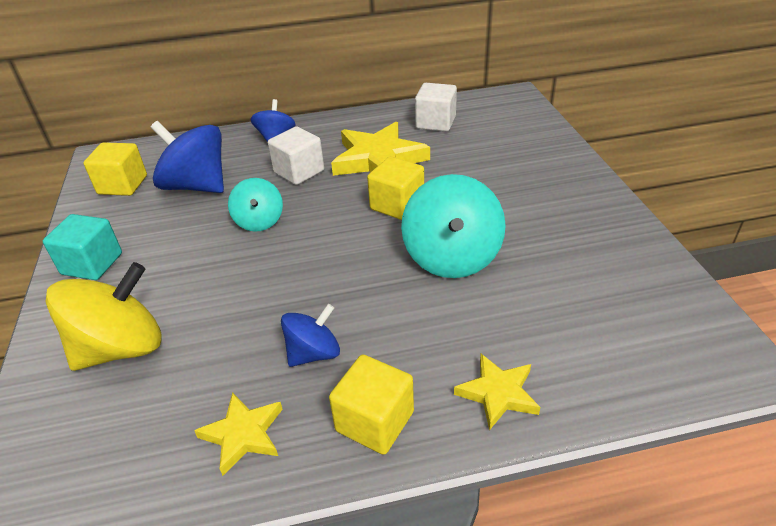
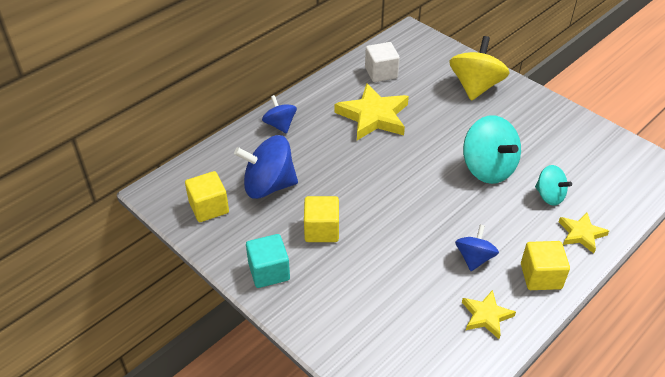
camera: 35 degrees left, 5 degrees up
(121, 347) = (362, 309): yellow spinning top -> yellow spinning top (475, 87)
(259, 221) = (347, 193): turquoise spinning top -> turquoise spinning top (549, 196)
(299, 172) = (330, 146): white cube -> none
(397, 205) = (421, 146): yellow cube -> yellow cube (321, 230)

